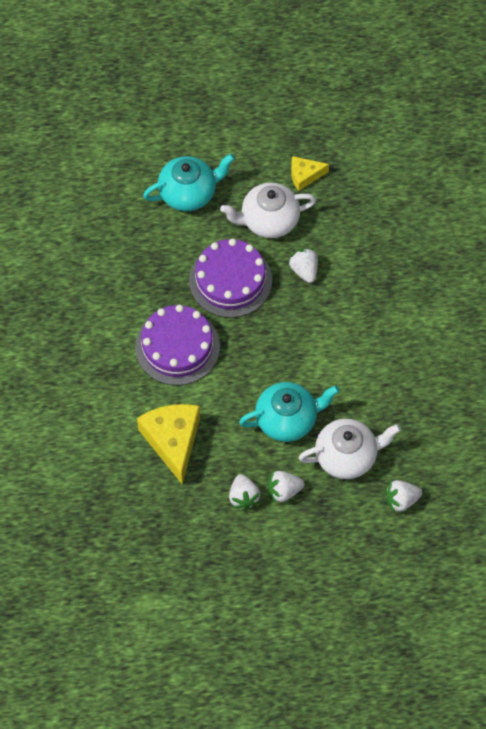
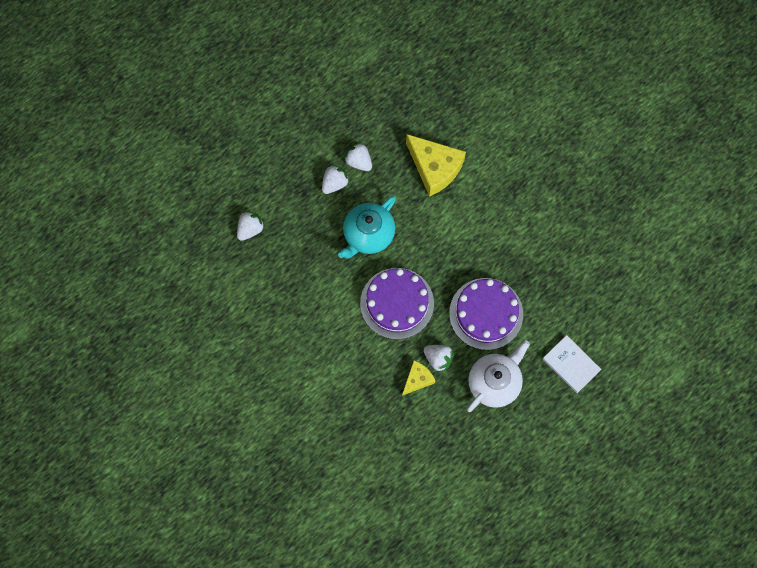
camera: 145 degrees right, 10 degrees up
(177, 347) = (484, 237): purple cake -> purple cake (397, 303)
(189, 193) = (571, 364): turquoise teapot -> white book
(305, 176) = (496, 441): yellow cheese -> yellow cheese (417, 379)
(347, 456) = (308, 236): white teapot -> none

